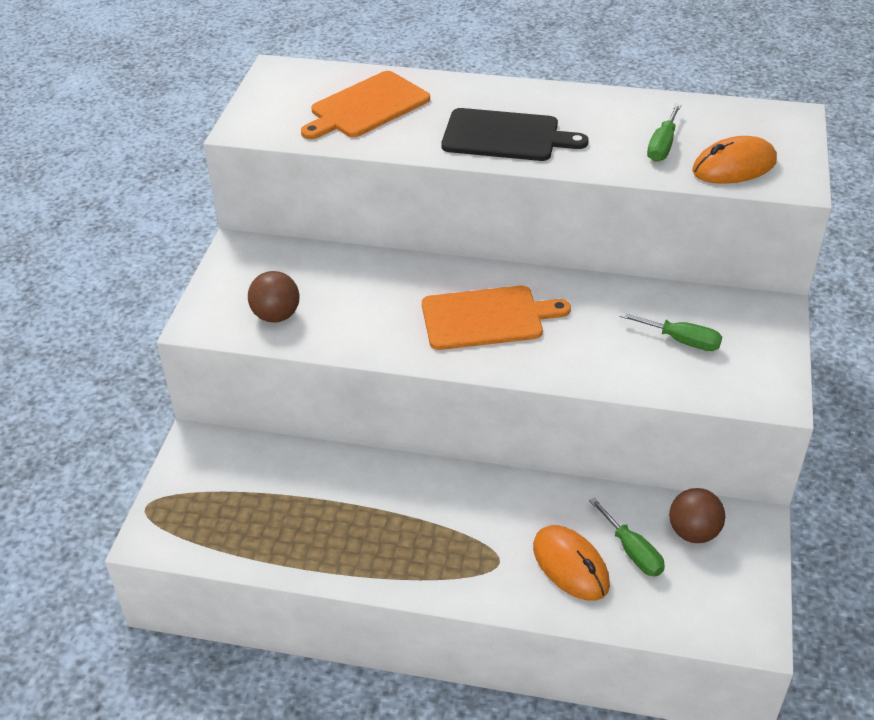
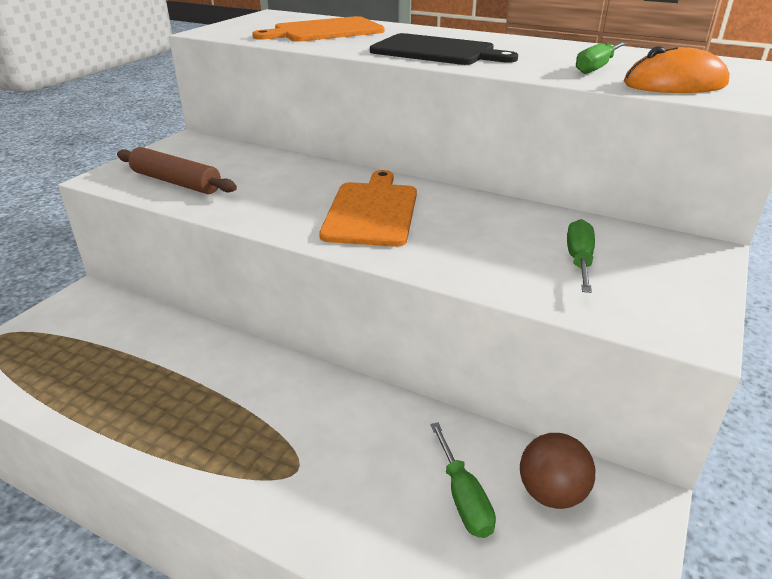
camera: 15 degrees right, 10 degrees down
(276, 316) = (176, 182): brown ball -> brown rolling pin
(487, 318) = (372, 211): orange cutting board -> orange cutting board turned 90 degrees counterclockwise
(570, 565) = (378, 496): orange mouse -> none
(681, 341) = (579, 260): green screwdriver -> green screwdriver turned 120 degrees counterclockwise

